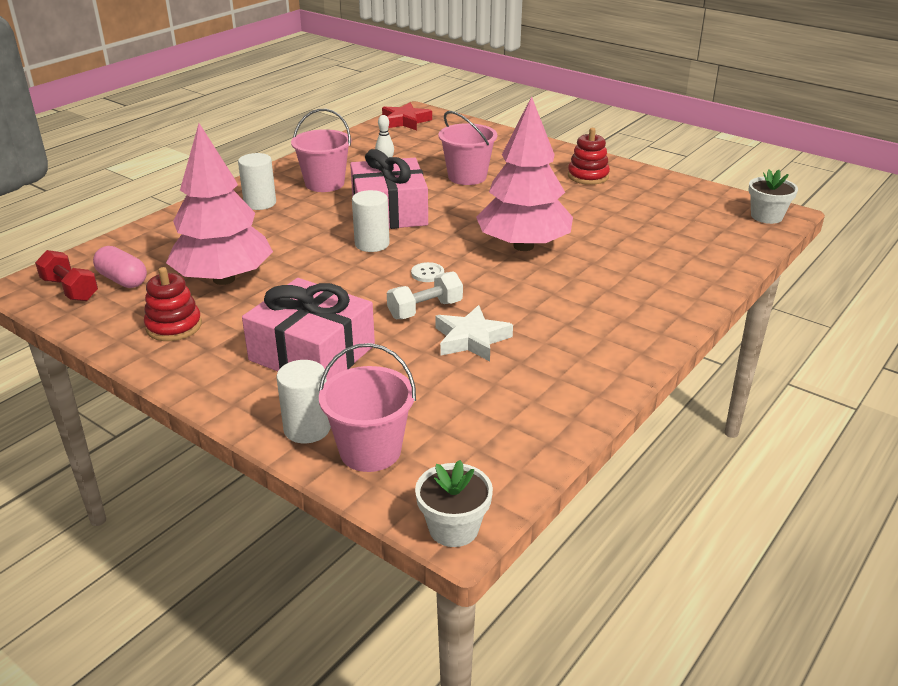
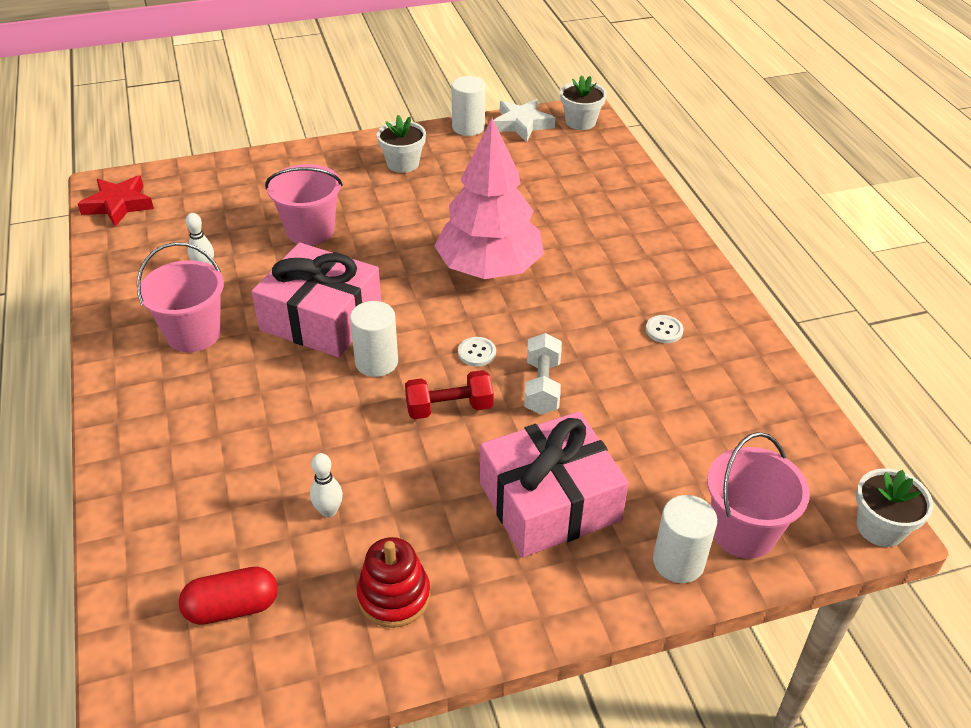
camera: 55 degrees left, 10 degrees up
(70, 289) = (201, 672): red dumbbell -> red dumbbell (449, 408)
(122, 280) = (232, 607): pink capsule -> red capsule
(224, 279) = (328, 511): pink tree -> white bowling pin
(260, 203) = (176, 406): white cylinder -> white cylinder (468, 127)
(471, 339) = (619, 382): white star -> white star (522, 124)
(560, 339) = (664, 330): none -> white button
(588, 176) = (403, 163): red stacking toy -> white flower pot

